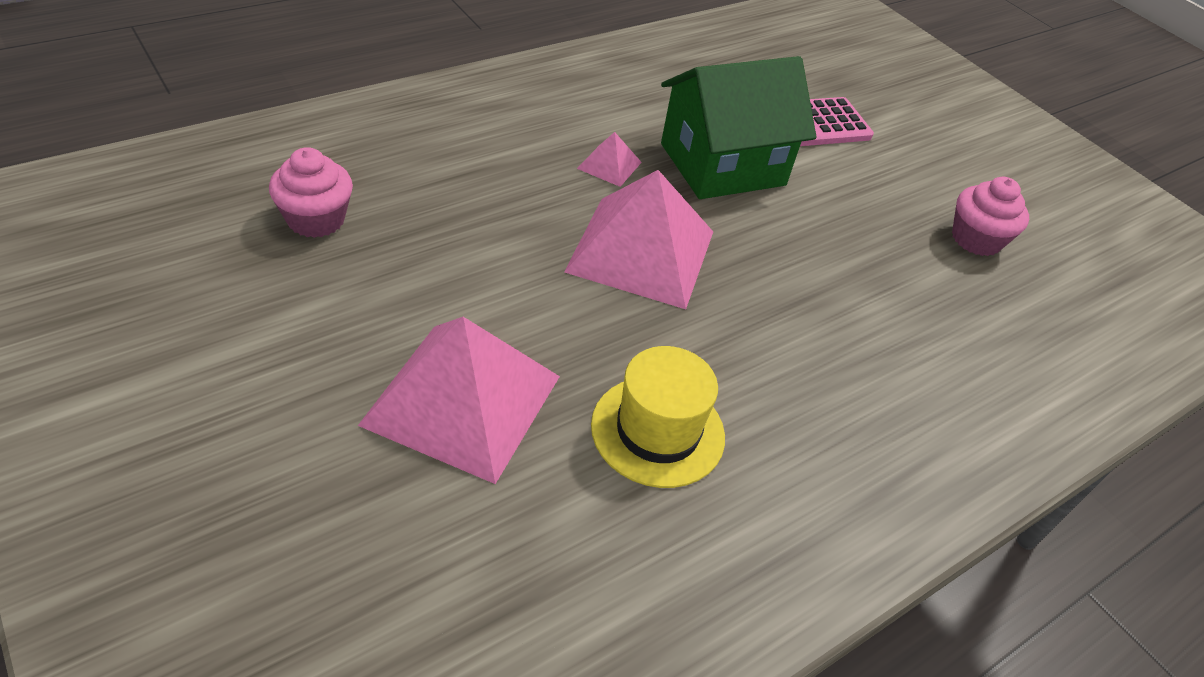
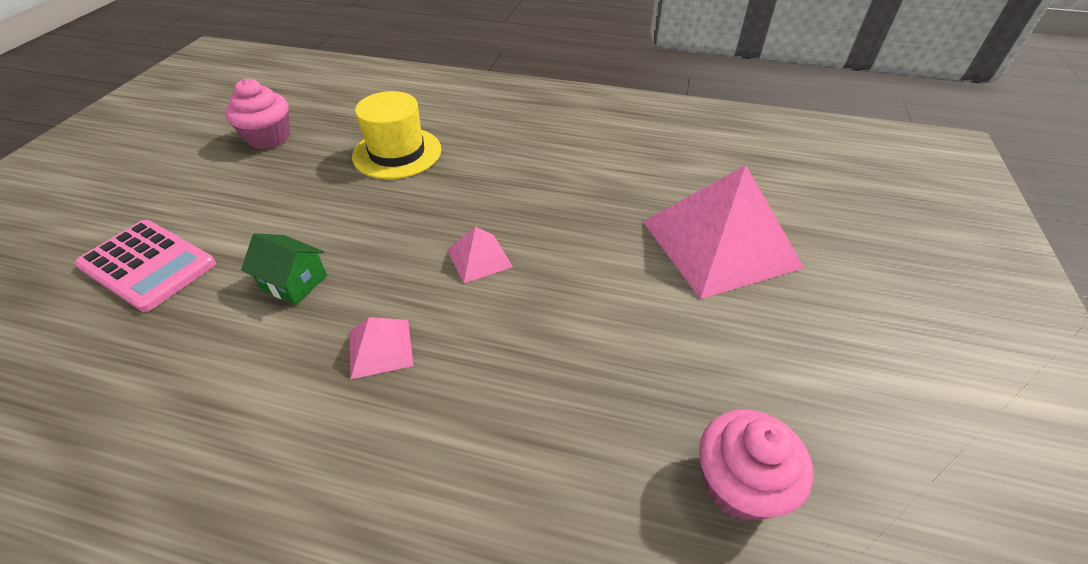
camera: 125 degrees left, 0 degrees up
(641, 251) = (479, 258): pink pyramid -> pink pyramid, size x0.44
(657, 431) = (617, 170): yellow hat -> yellow hat (397, 153)
(722, 164) = (294, 282): green house -> green house, size x0.43

